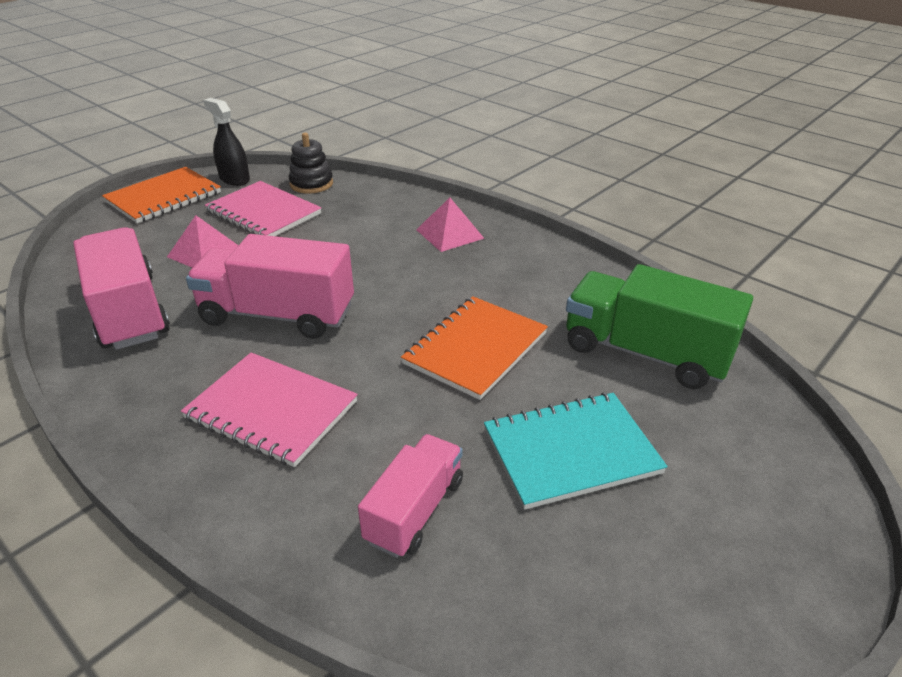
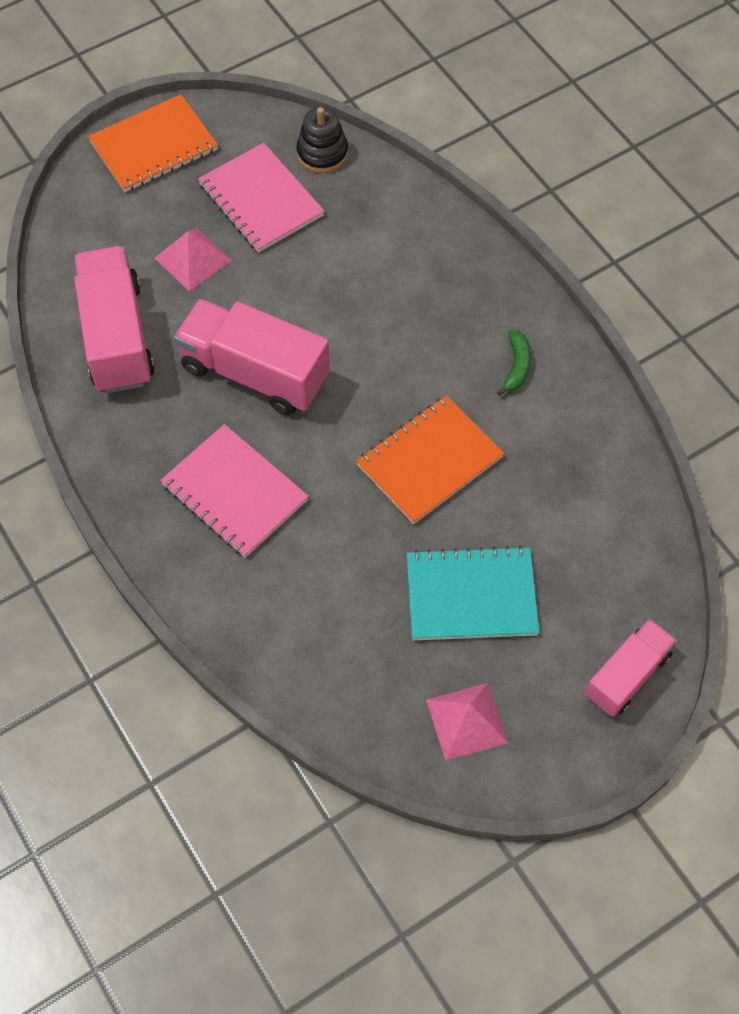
camera: 15 degrees right, 25 degrees up
(234, 179) = (235, 124): black spray bottle -> none
(415, 510) = (329, 620): pink truck -> pink truck (627, 675)
(449, 234) = (456, 283): pink pyramid -> pink pyramid (466, 721)
(527, 273) = (516, 366): none -> green banana
(645, 353) = (586, 504): green truck -> none

